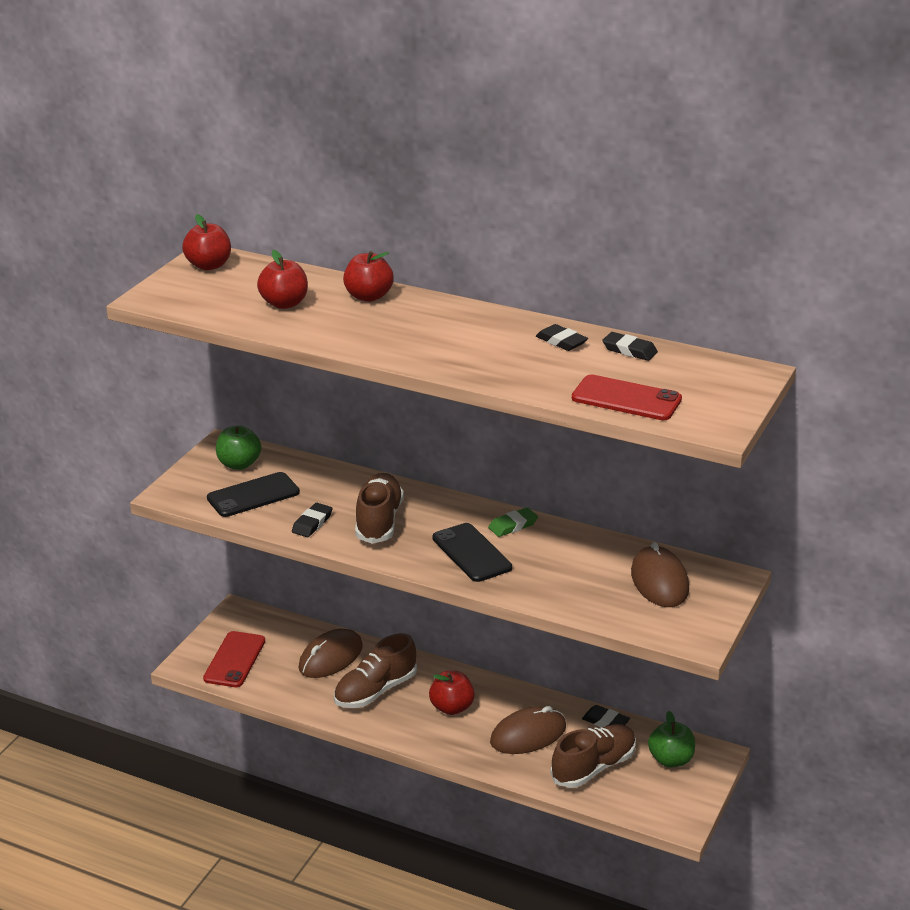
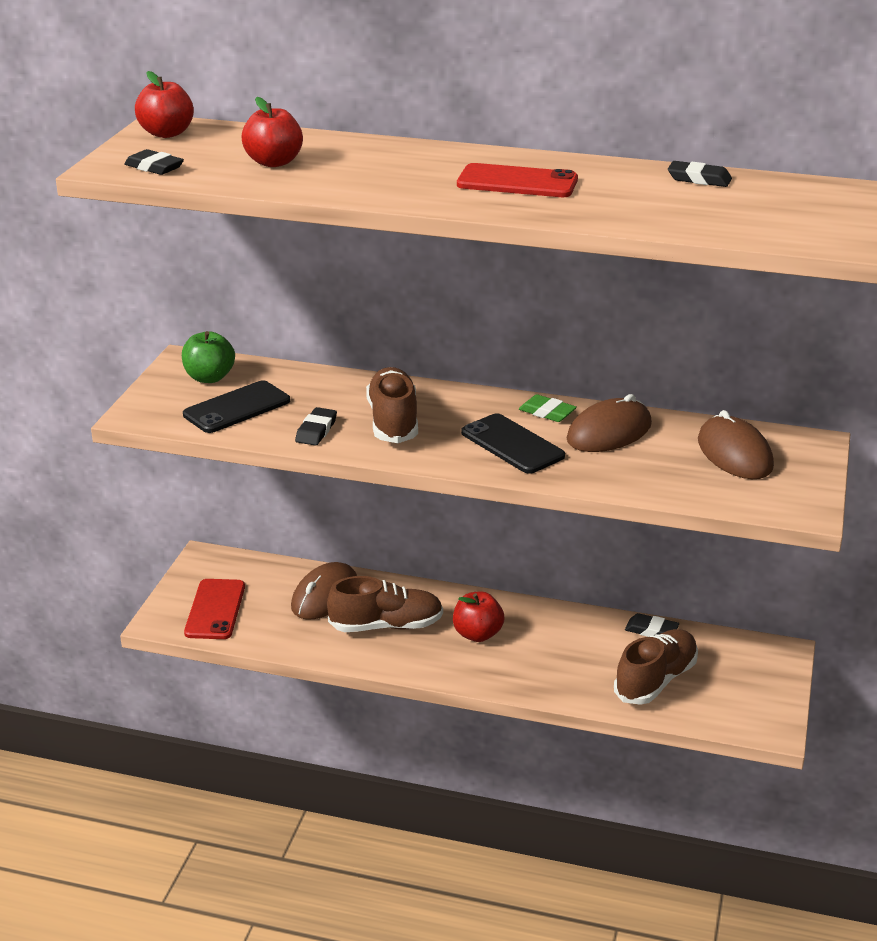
camera: 10 degrees left, 0 degrees up
(368, 296) = (370, 150): red apple -> none
(375, 691) = (386, 626): brown shoe -> brown shoe turned 135 degrees counterclockwise
(513, 525) = (547, 412): green eraser -> green eraser turned 75 degrees clockwise
(528, 734) = (572, 653): brown mouse -> brown mouse (609, 432)
(561, 341) = (617, 176): black eraser -> black eraser (154, 167)
(626, 399) = (724, 223): red phone -> red phone (517, 182)
(670, 760) = (736, 662): green apple -> none

